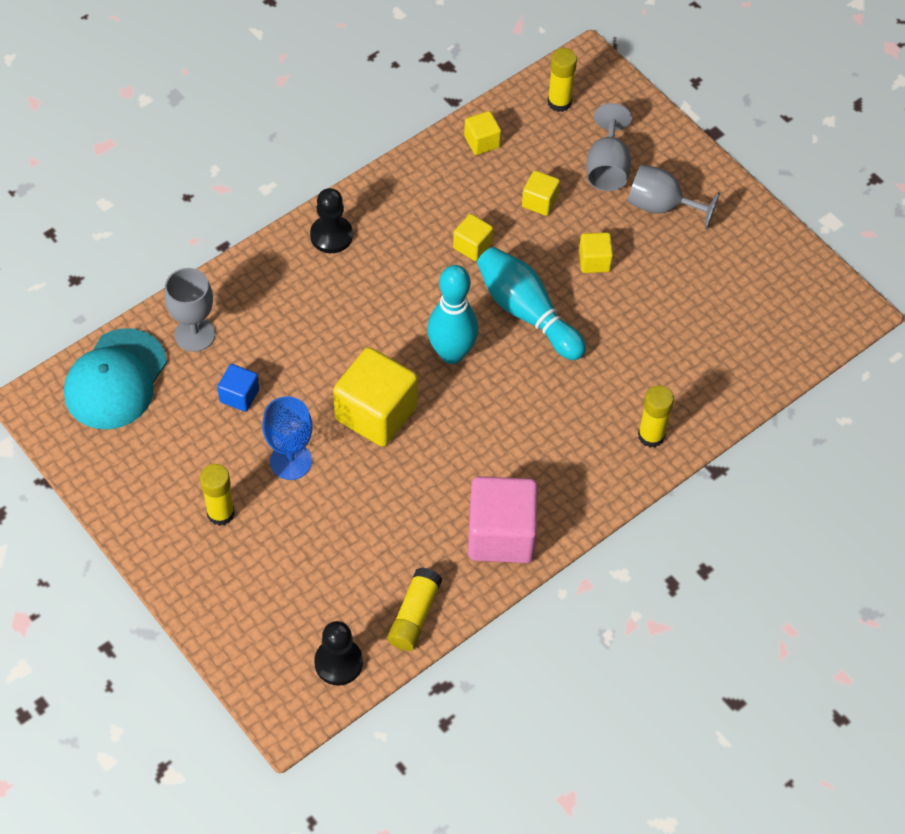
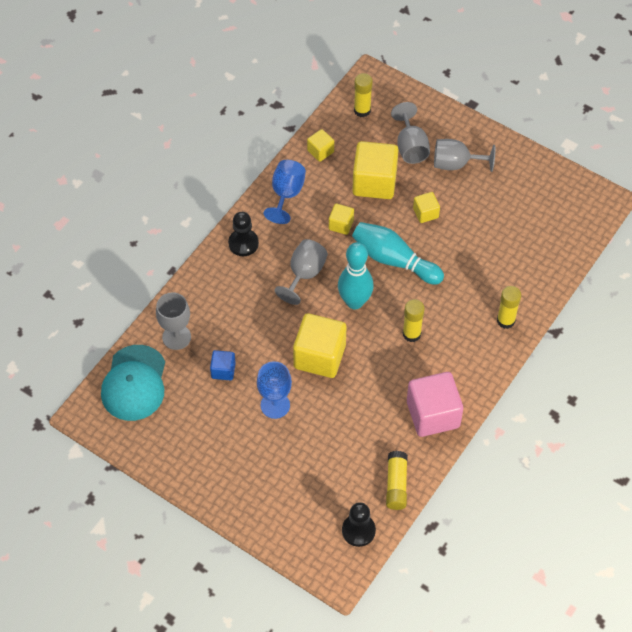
camera: 15 degrees left, 0 degrees up
(220, 513) = (241, 454): yellow glue stick -> yellow glue stick (411, 334)
(397, 298) = (304, 274): none -> grey goblet
(414, 187) = (286, 194): none -> blue goblet
(539, 202) = (374, 182): yellow cube -> yellow cube, size x2.00

